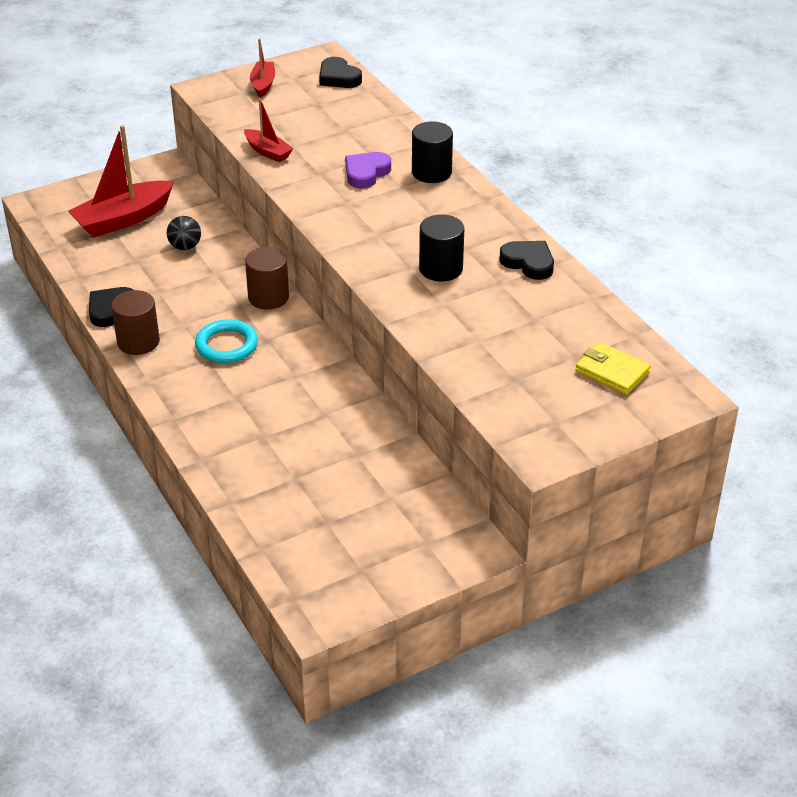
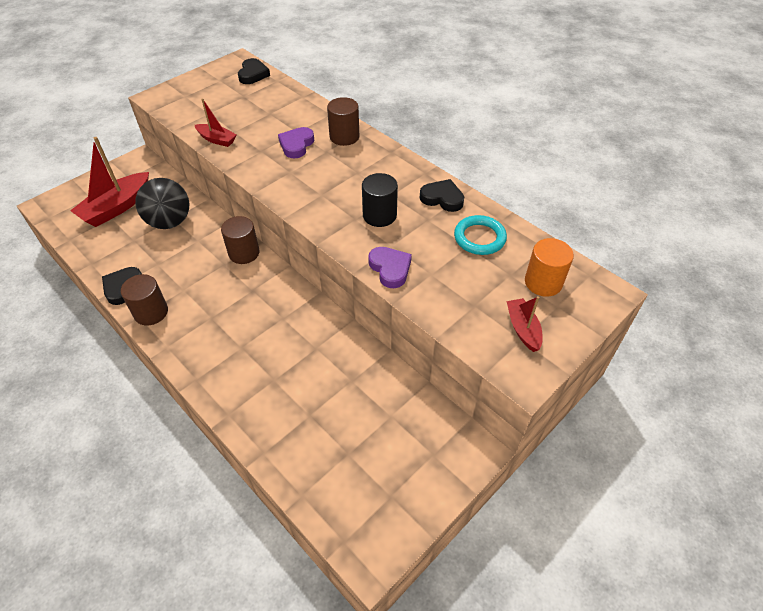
camera: 15 degrees left, 10 degrees up
(185, 247) = (170, 222): black ball -> black ball, size x1.91
(226, 345) = (222, 301): turquoise ring -> turquoise ring (479, 238)
(263, 84) = (199, 87): red boat -> red boat (523, 329)
(338, 77) = (253, 74): black heart -> black heart turned 120 degrees counterclockwise
(430, 326) = (390, 269): none -> purple heart
(431, 172) = (344, 137): black cylinder -> brown cylinder
(612, 372) = (543, 282): yellow wallet -> orange cylinder

